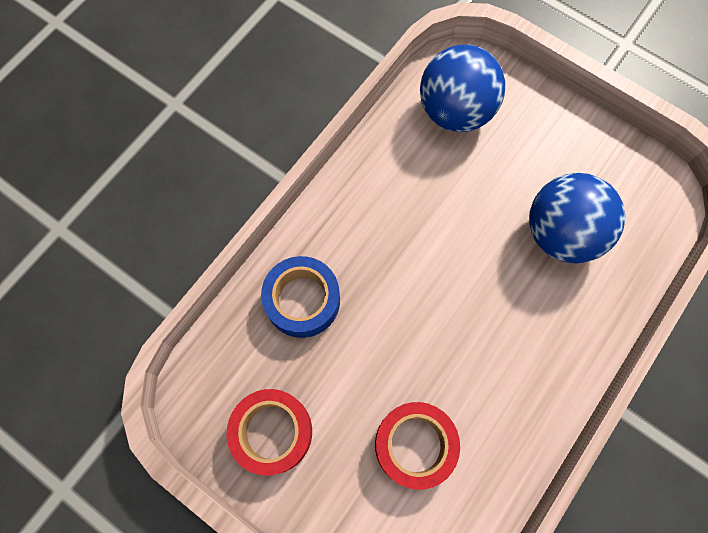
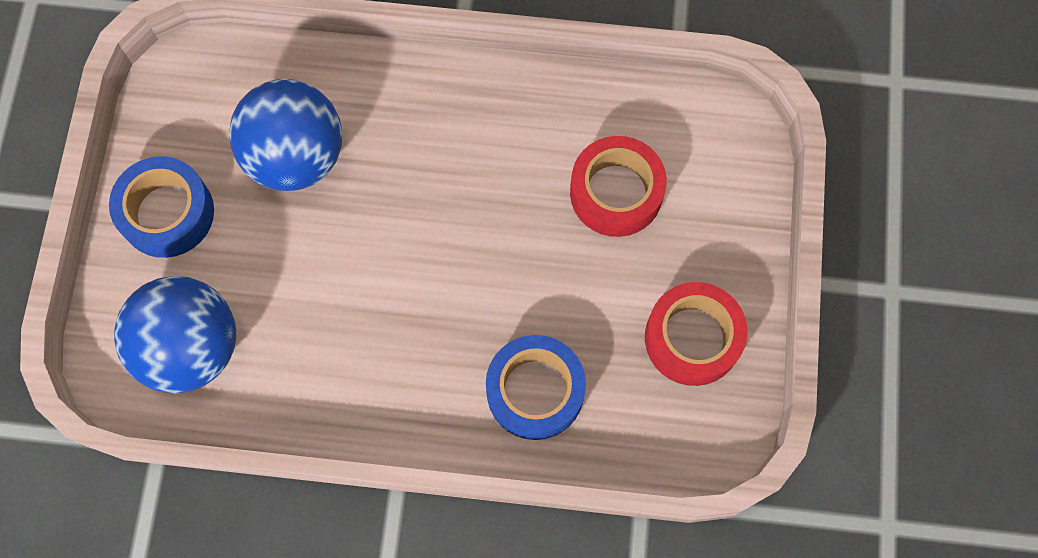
camera: 120 degrees left, 0 degrees up
(558, 137) = (167, 213): none -> blue tape

